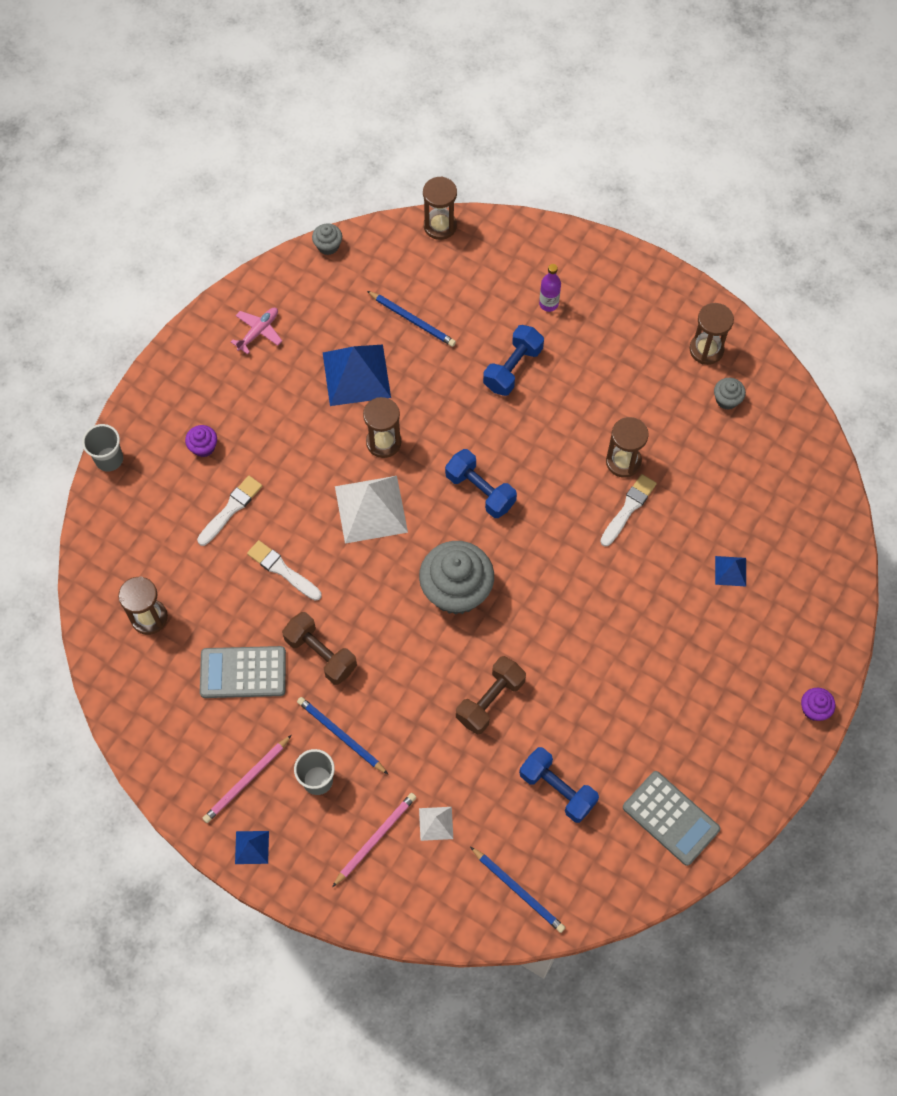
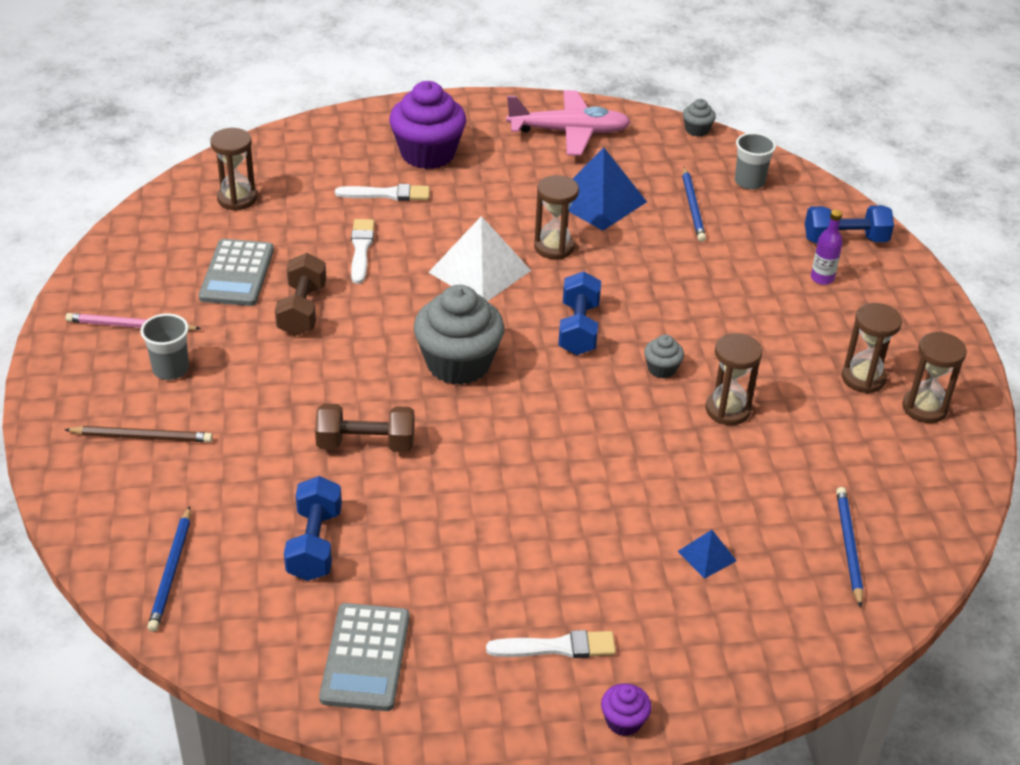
camera: 50 degrees right, 25 degrees down
(109, 459) = (360, 114): grey cup -> grey cup (749, 182)
(203, 447) = (428, 154): purple cupcake -> purple cupcake, size x2.23
(243, 672) = (237, 274): grey calculator -> grey calculator turned 135 degrees counterclockwise
(252, 847) = (65, 361): blue pyramid -> none
(258, 331) = (569, 132): pink plane -> pink plane, size x1.91
(341, 735) = (231, 362): blue pencil -> blue pencil (848, 547)
(375, 838) = (142, 437): pink pencil -> brown pencil
(436, 823) = (195, 471): white pyramid -> none
(440, 226) = (803, 179): brown hourglass -> brown hourglass (863, 378)
(512, 368) = (727, 288): blue dumbbell -> blue dumbbell (845, 240)
(628, 508) = (682, 439): white brush -> white brush (557, 647)
(727, 400) = (892, 451): grey cupcake -> grey cupcake (662, 369)

